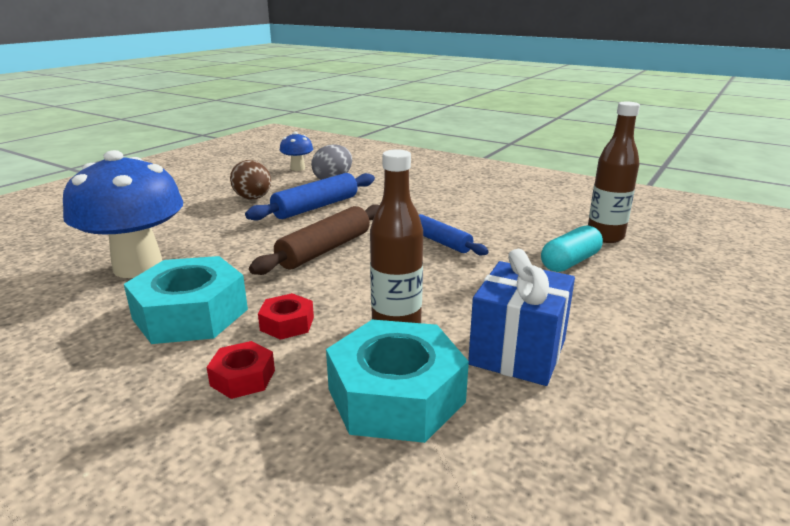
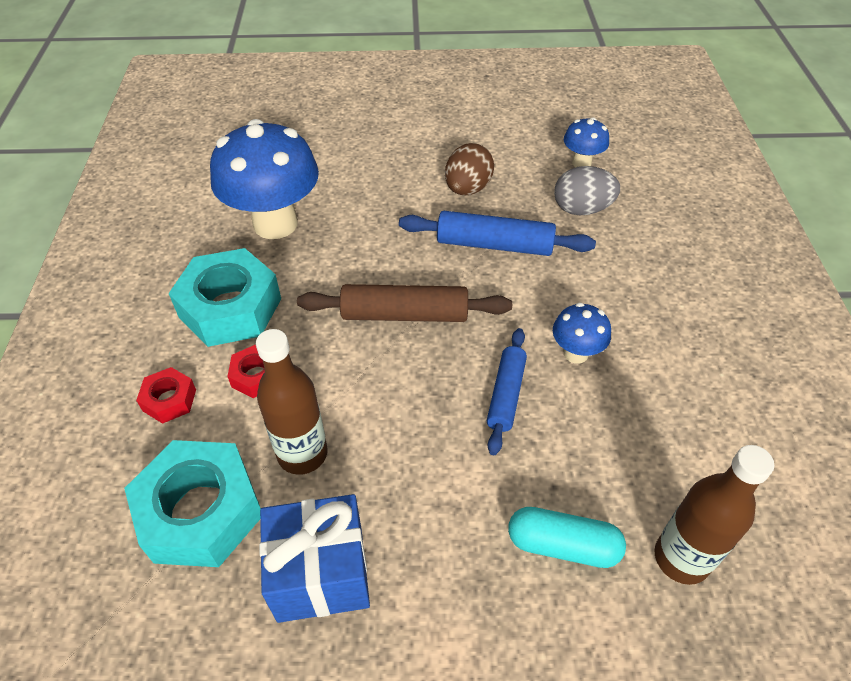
camera: 55 degrees right, 25 degrees up
(437, 215) = (575, 353): none -> blue mushroom

